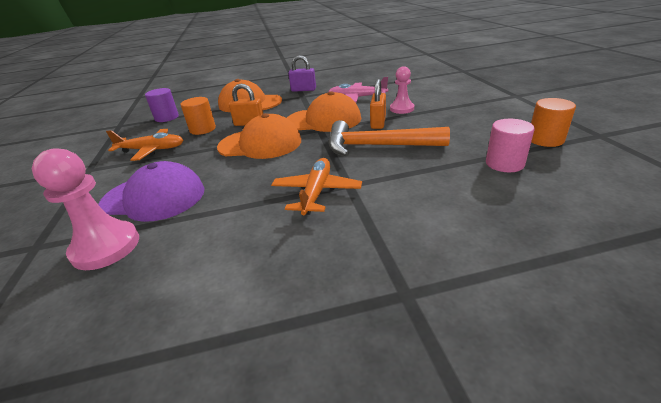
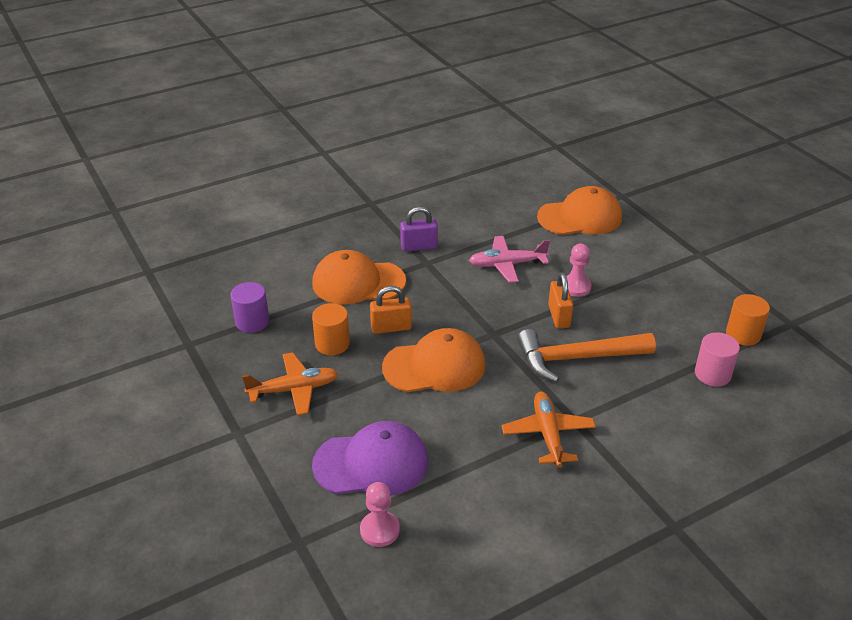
camera: 20 degrees left, 5 degrees up
(106, 247) = (379, 530): pink pawn -> pink pawn, size x0.63
(323, 120) = (488, 315): orange cap -> orange cap (580, 217)

